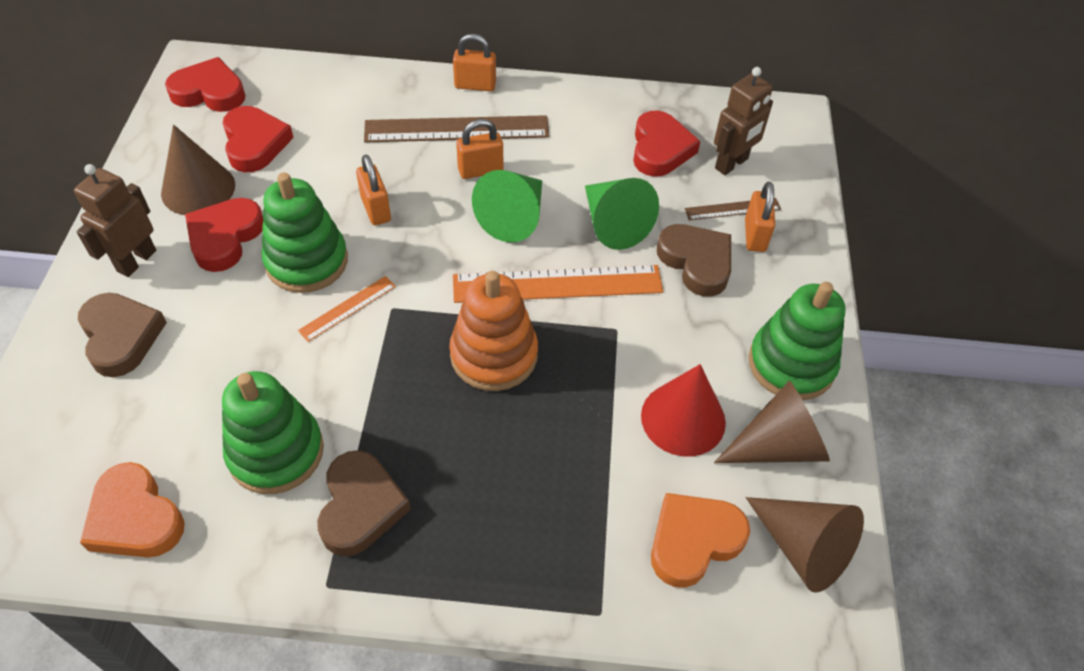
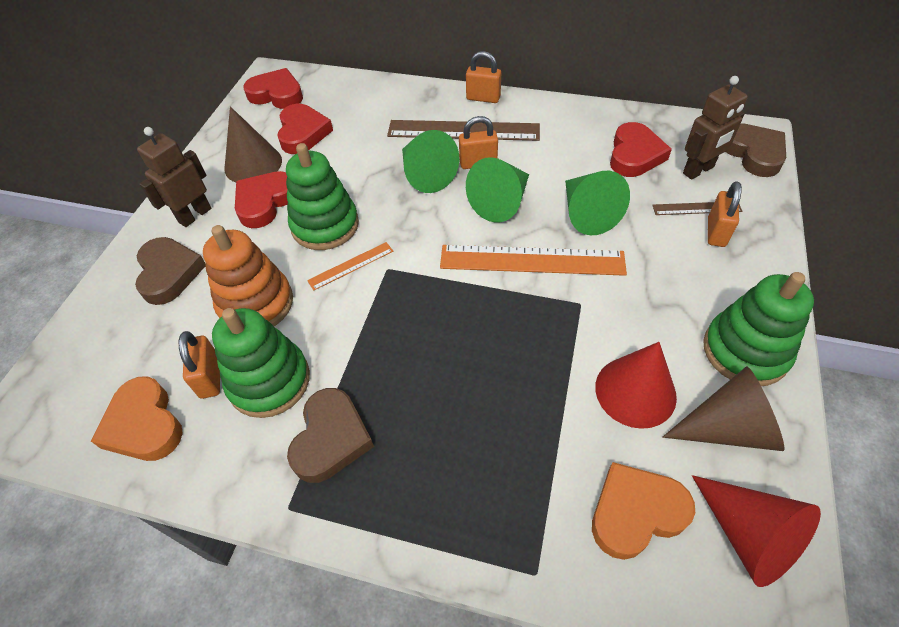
camera: 15 degrees right, 0 degrees up
(376, 209) = (388, 188): orange padlock -> orange padlock (210, 378)
(419, 189) = (425, 174): none -> green cone
(494, 355) = (468, 316): orange stacking toy -> orange stacking toy (256, 304)
(696, 262) = (659, 251): brown heart -> brown heart (753, 153)
(803, 548) = (748, 535): brown cone -> red cone

